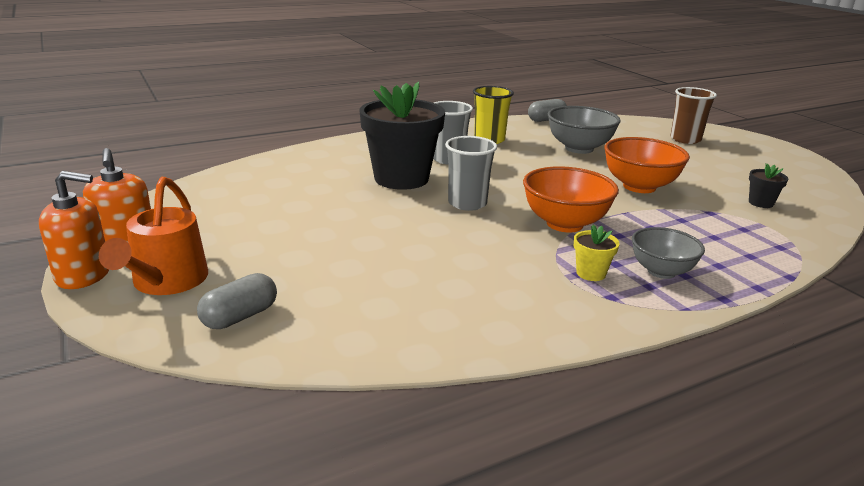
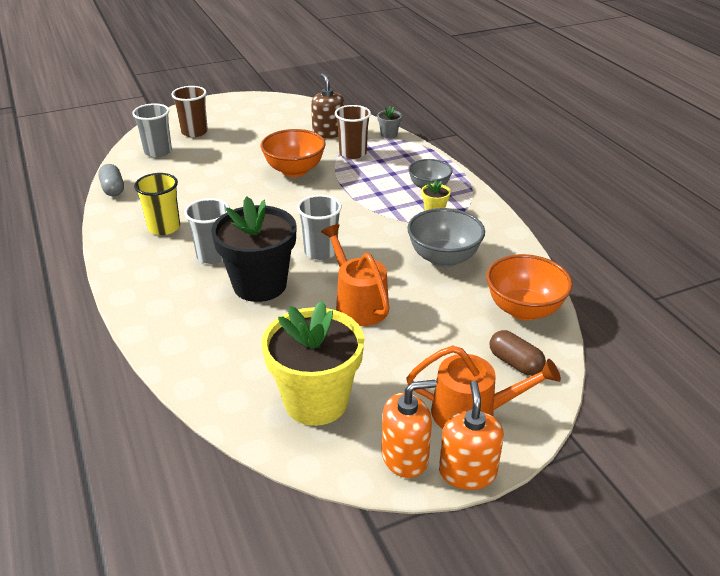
camera: 85 degrees left, 10 degrees up
(222, 205) = (316, 401): none -> yellow flower pot
(240, 316) = (515, 363): grey capsule -> brown capsule
(370, 223) = (358, 303): none -> orange watering can
(564, 224) = (361, 211): orange bowl -> orange bowl (523, 309)
(579, 148) = (203, 183): grey bowl -> grey bowl (443, 258)
(628, 129) = (158, 151): none -> grey cup
(717, 218) = (353, 153): none -> brown cup
(760, 203) = (328, 133): black flower pot -> brown soap dispenser
(805, 243) = (389, 134): none -> grey flower pot

